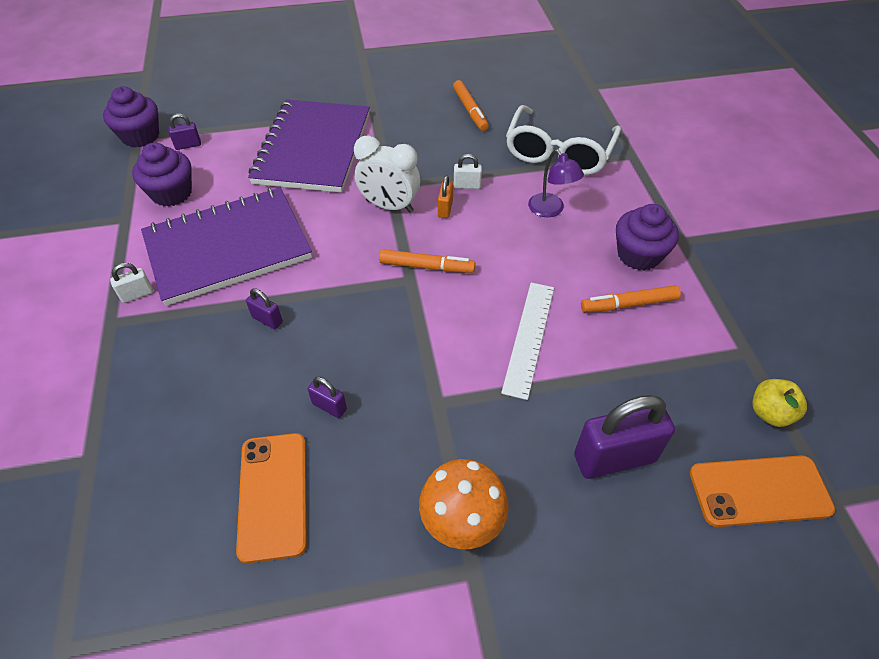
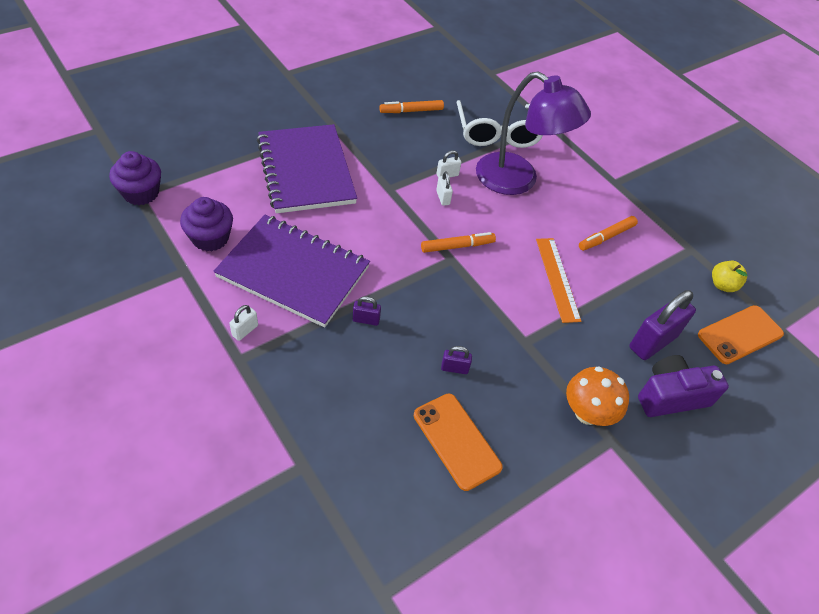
camera: 30 degrees left, 0 degrees up
(188, 145) = (193, 192): purple padlock -> none
(228, 247) = (293, 272): purple notebook -> purple notebook turned 75 degrees clockwise
(389, 206) = (399, 205): white clock -> none
(445, 209) = (443, 198): orange padlock -> white padlock
(470, 110) = (411, 111): orange marker -> orange marker turned 120 degrees clockwise
(529, 338) = (557, 279): white ruler -> orange ruler
(550, 210) = (518, 180): purple lamp -> purple lamp, size x2.21
(598, 542) = (671, 396): none -> purple camera
(638, 255) = (593, 200): purple cupcake -> none

